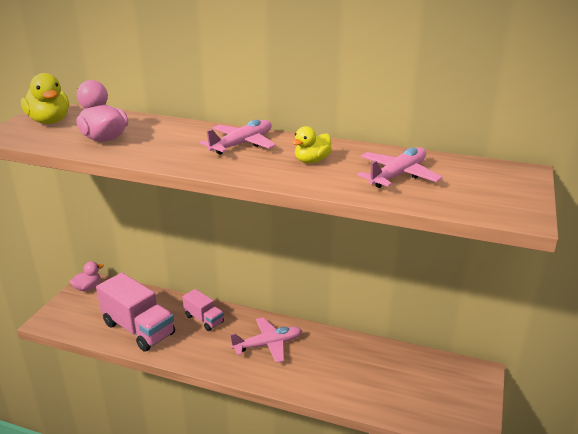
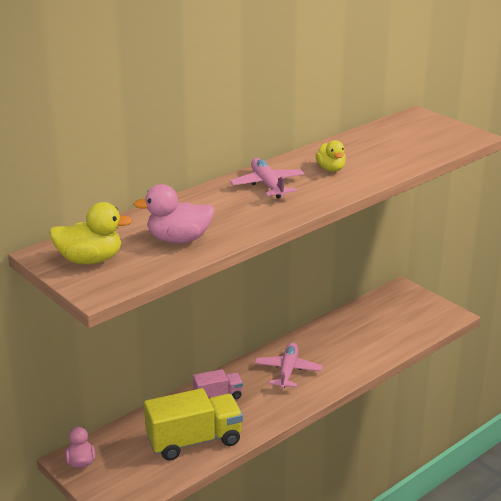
camera: 60 degrees left, 0 degrees up
(138, 329) = (194, 441): pink truck -> yellow truck
(398, 175) = (386, 150): pink plane -> none

